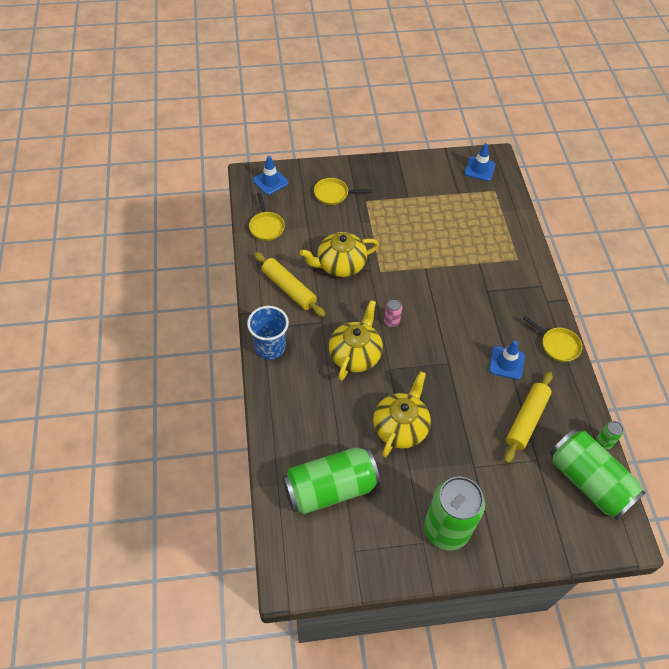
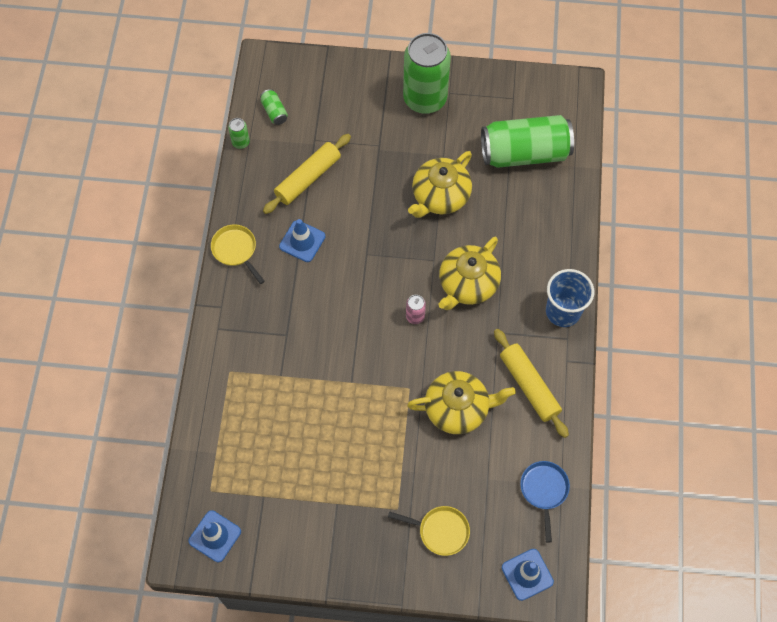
camera: 165 degrees left, 10 degrees up
(266, 226) = (544, 490): yellow pan -> blue pan
(589, 481) = (274, 112): green can -> green can, size x0.40

